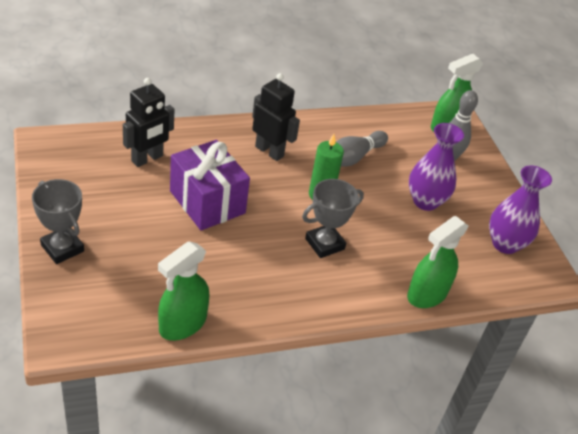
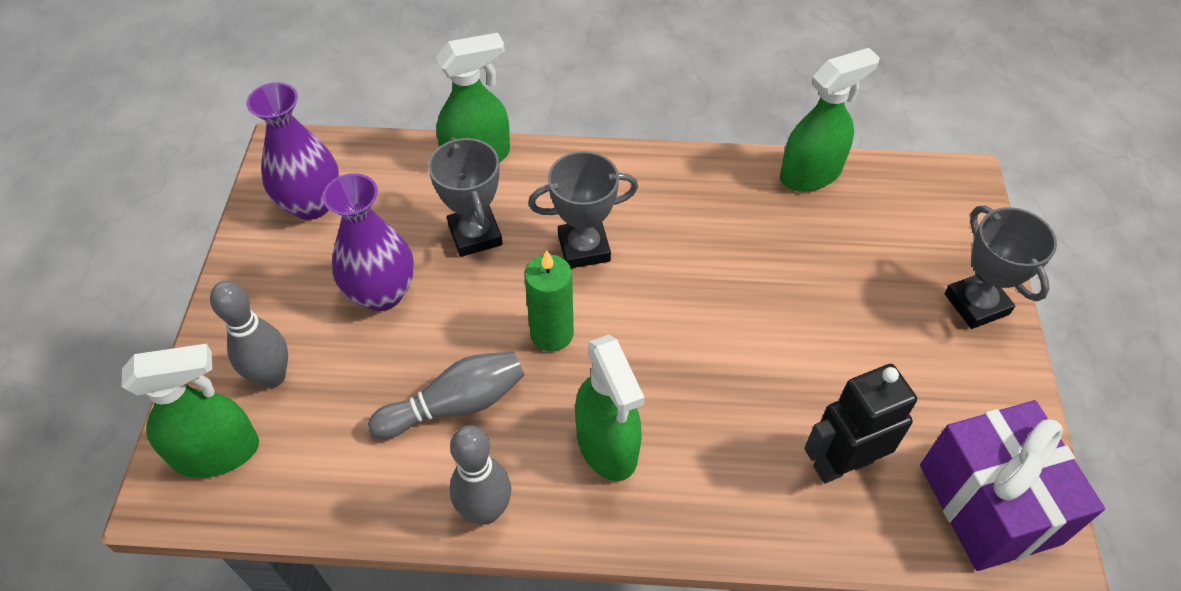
camera: 155 degrees left, 10 degrees up
(207, 202) = (747, 350): purple gift -> purple gift (989, 503)
(269, 151) = (607, 445): black robot -> green spray bottle
(315, 122) = (485, 511): none -> grey bowling pin
(395, 241) = (475, 235): none -> grey trophy

